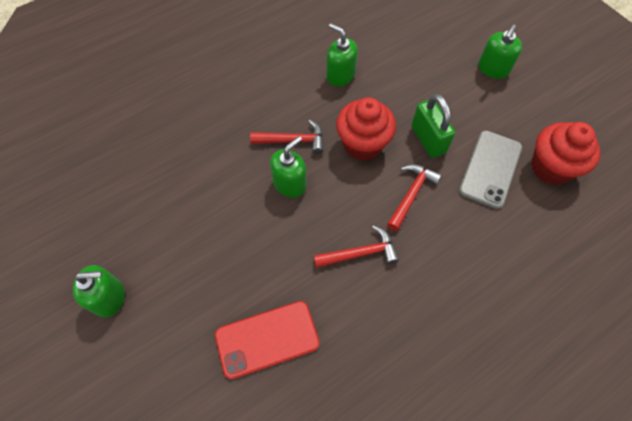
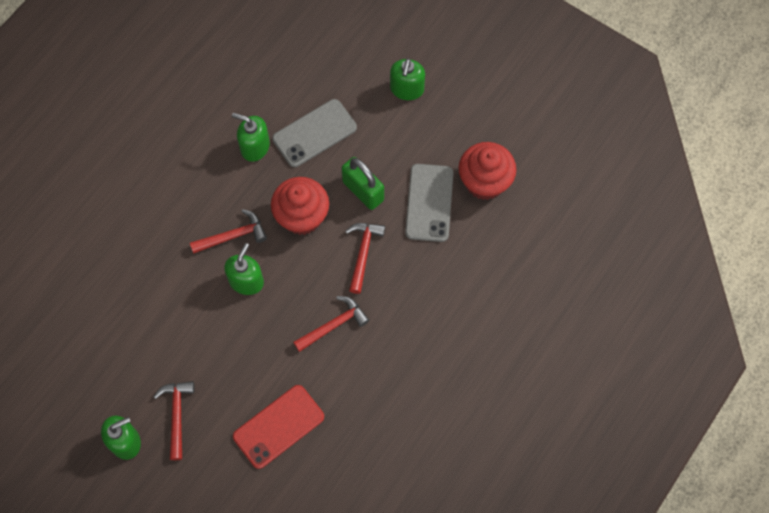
camera: 20 degrees left, 5 degrees up
(170, 289) = (177, 415): none -> red hammer
(397, 80) = (314, 133): none -> grey phone

